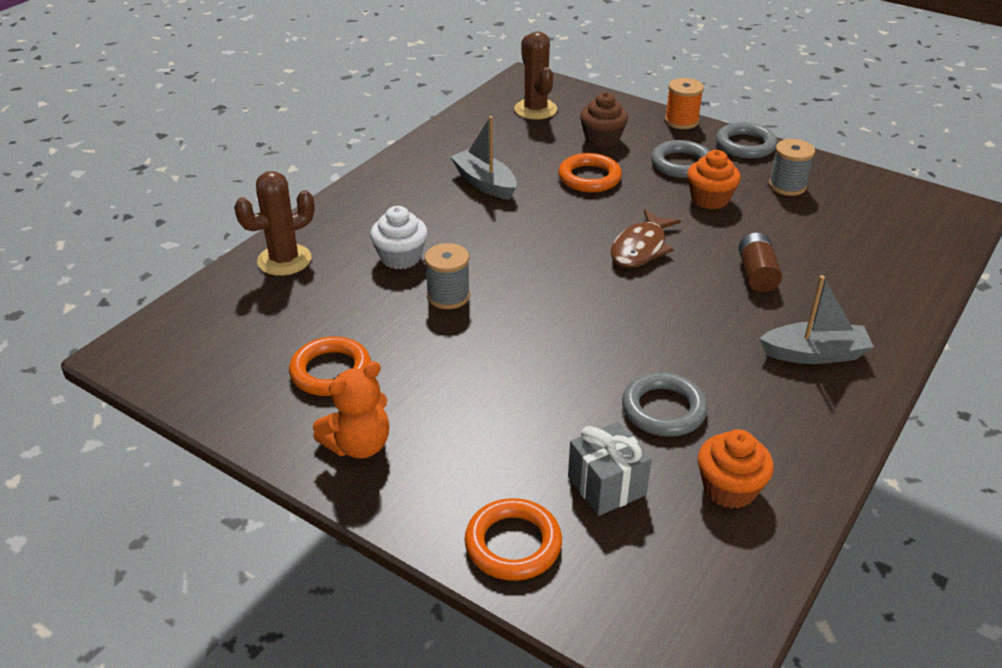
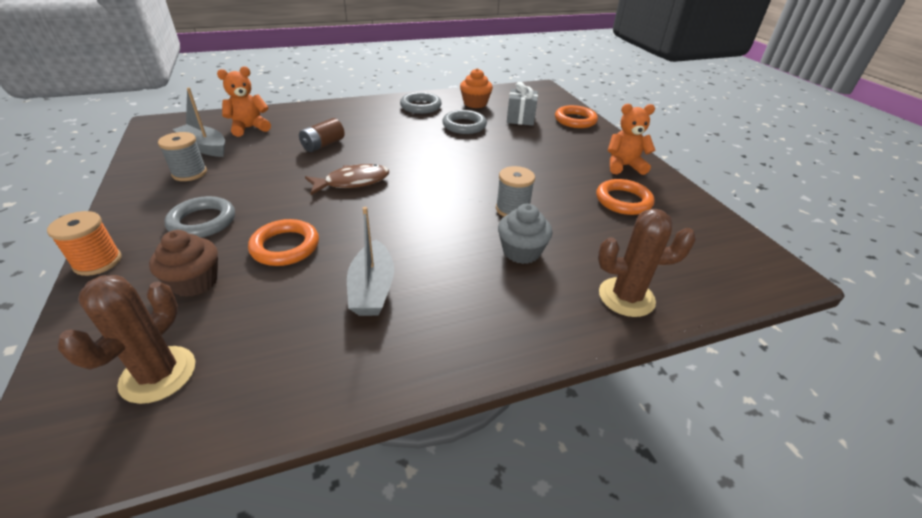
camera: 145 degrees left, 0 degrees up
(400, 257) = (521, 251): white cupcake -> grey cupcake
(710, 199) = (250, 188): orange cupcake -> none
(745, 145) = (127, 212): grey ring -> grey ring (420, 106)
(814, 354) = (368, 115): grey boat -> grey boat (205, 147)
(875, 253) = (249, 128): none -> orange teddy bear

